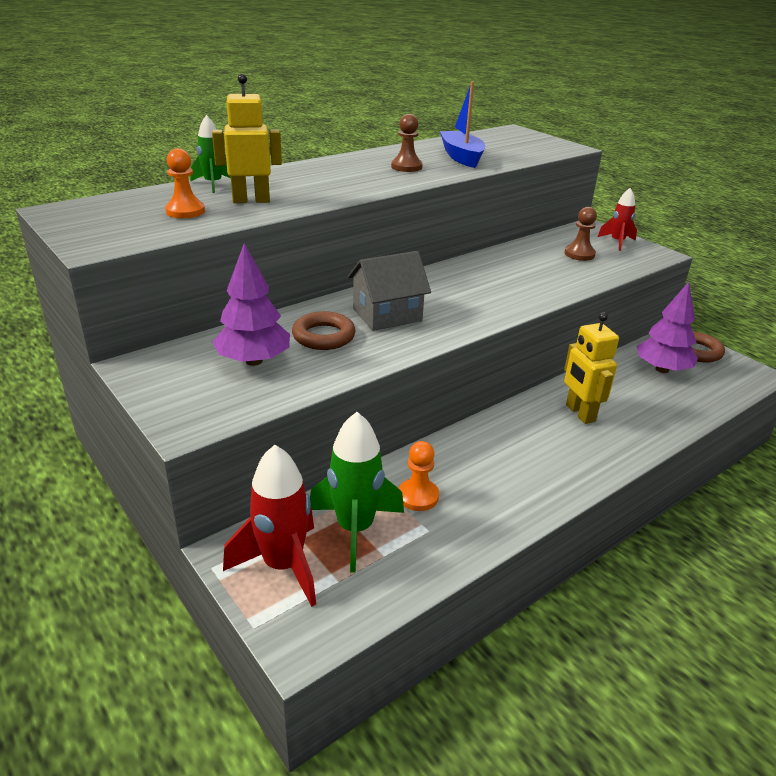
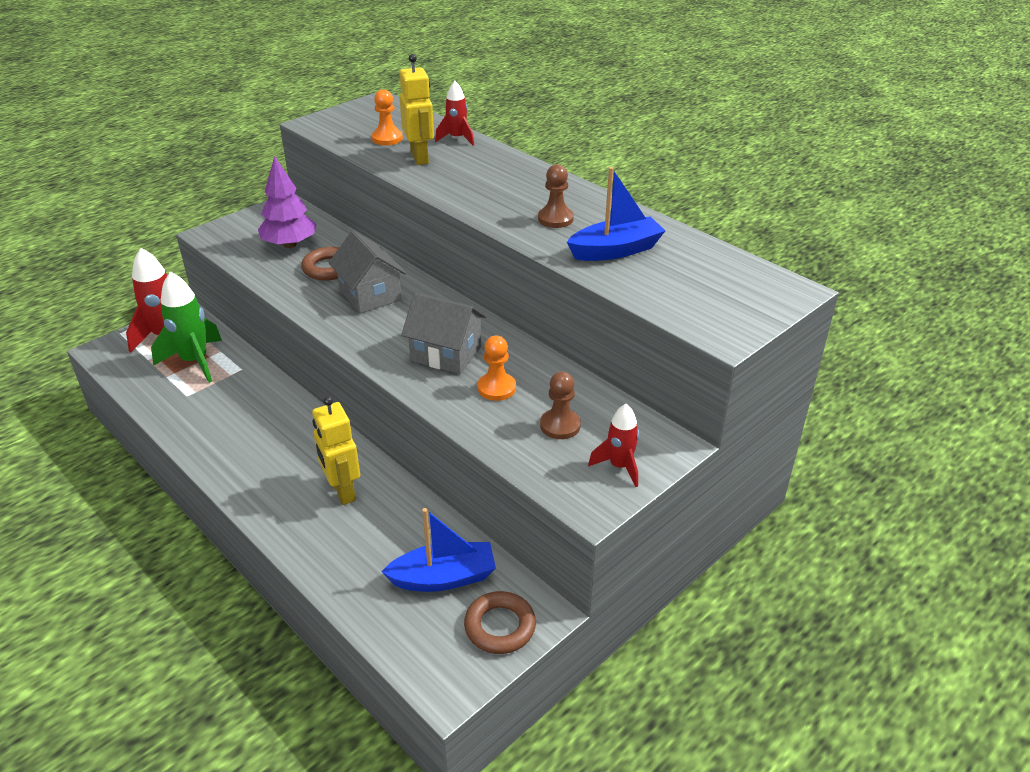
camera: 85 degrees right, 5 degrees up
(213, 184) = (457, 139): green rocket -> red rocket
(418, 496) = (226, 388): orange pawn -> orange pawn (496, 388)
(491, 286) = (446, 354): none -> grey house
(579, 413) = (342, 491): yellow robot -> yellow robot turned 90 degrees counterclockwise
(662, 369) = (443, 578): purple tree -> blue boat

